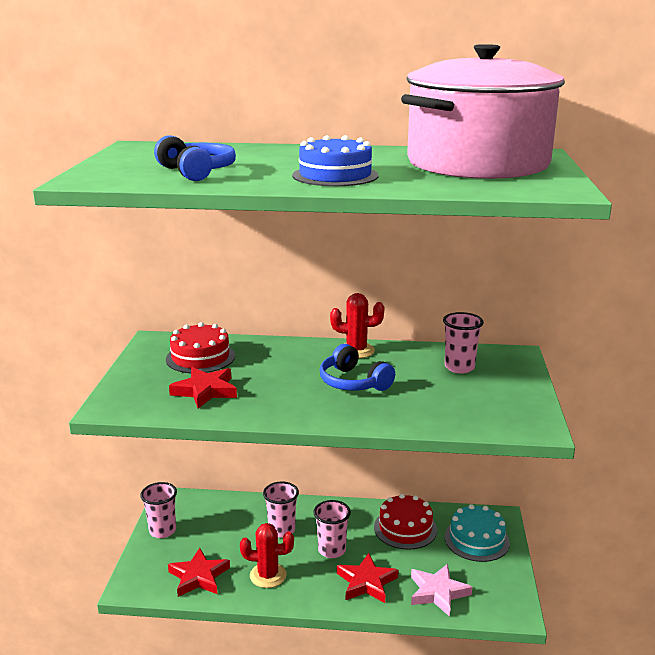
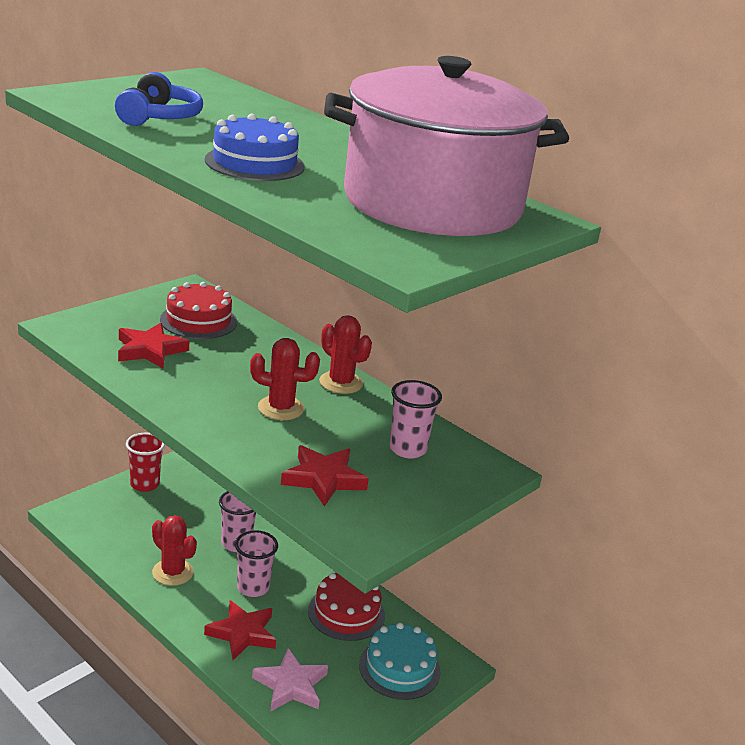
camera: 35 degrees right, 5 degrees up
(162, 531) = (144, 484): pink cup -> red cup
(199, 577) = (121, 538): red star -> red star (323, 479)
(353, 382) = (281, 408): blue headphones -> red cactus

